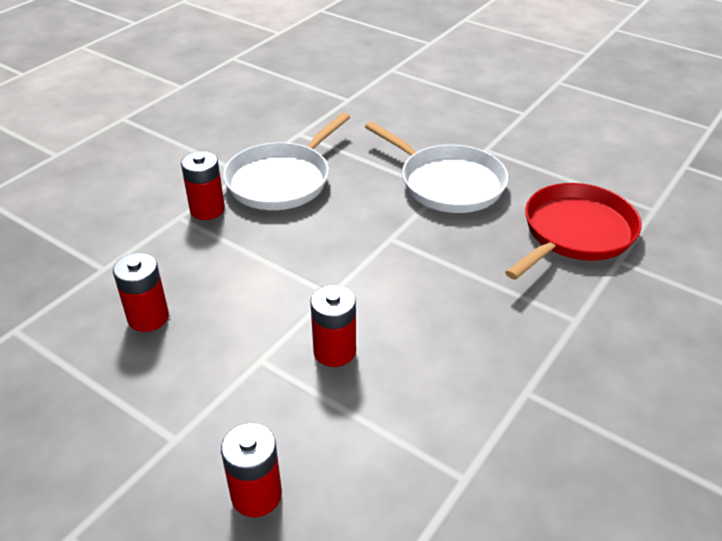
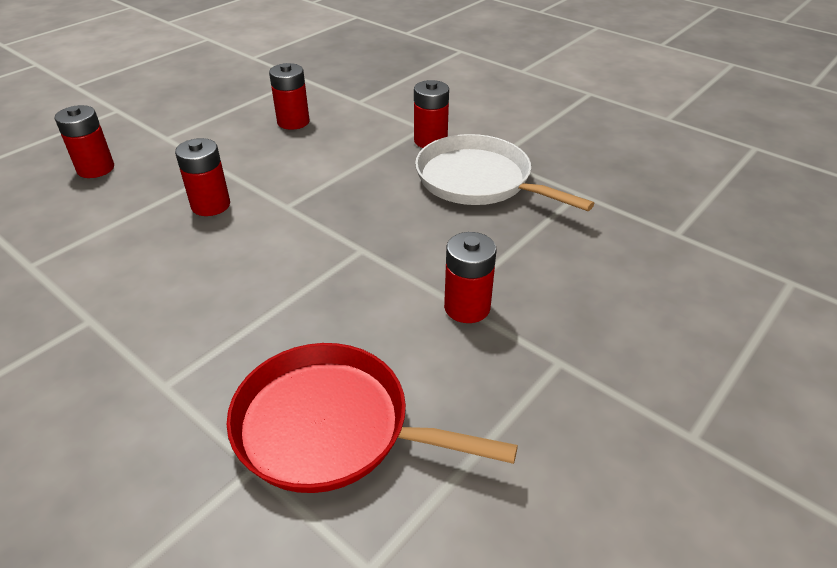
camera: 95 degrees right, 0 degrees up
(448, 183) = (467, 307): white pan -> red battery
(575, 233) = (330, 427): red pan -> red pan turned 150 degrees clockwise

